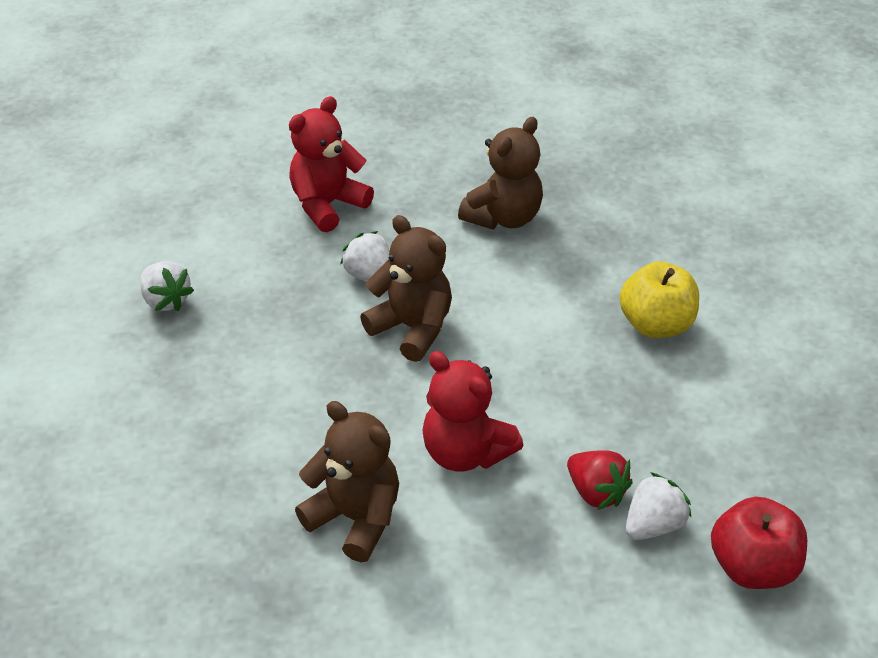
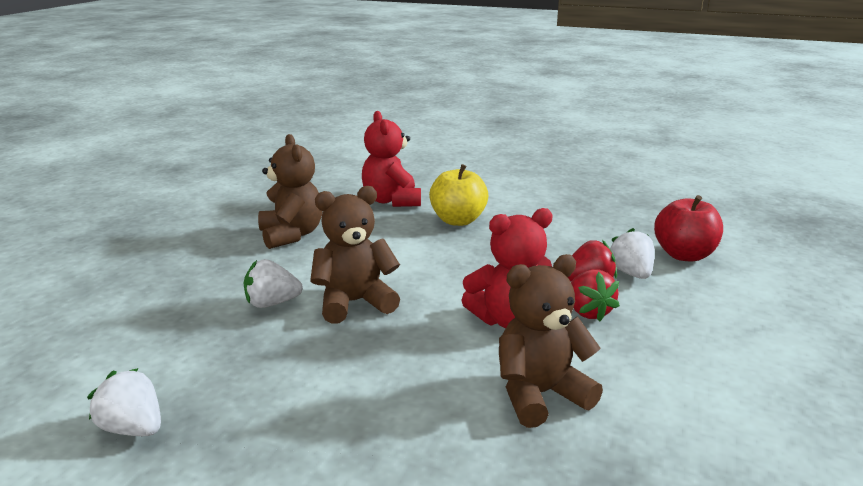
camera: 60 degrees left, 20 degrees down
(166, 300) = (133, 428): white strawberry -> white strawberry turned 135 degrees counterclockwise
(328, 205) = (159, 297): red teddy bear -> red teddy bear (392, 201)
(530, 510) = (588, 312): none -> red strawberry

